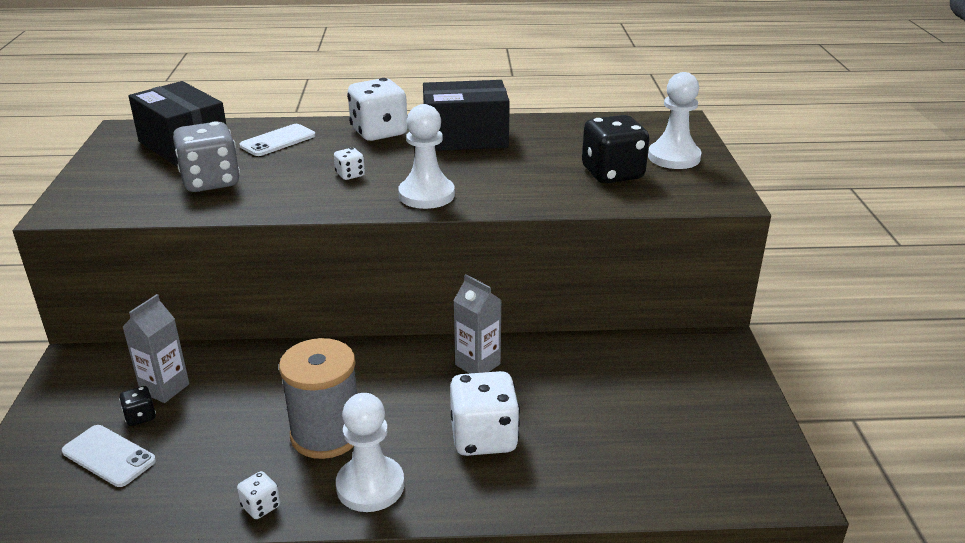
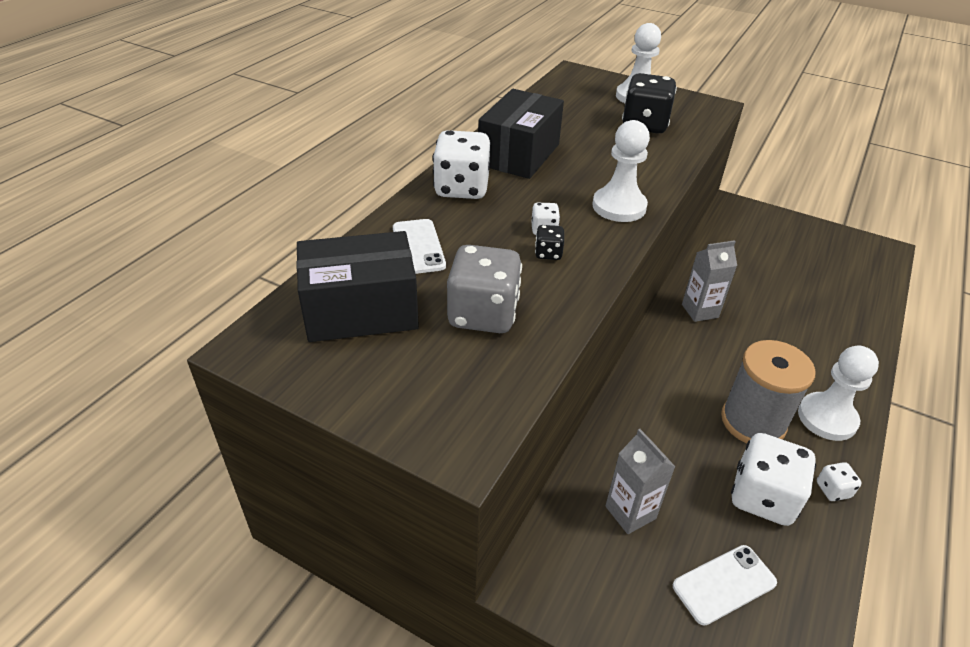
camera: 60 degrees left, 10 degrees up
(140, 417) = (669, 543): black dice -> black dice (548, 253)
(484, 437) = (791, 342): white dice -> white dice (762, 497)

